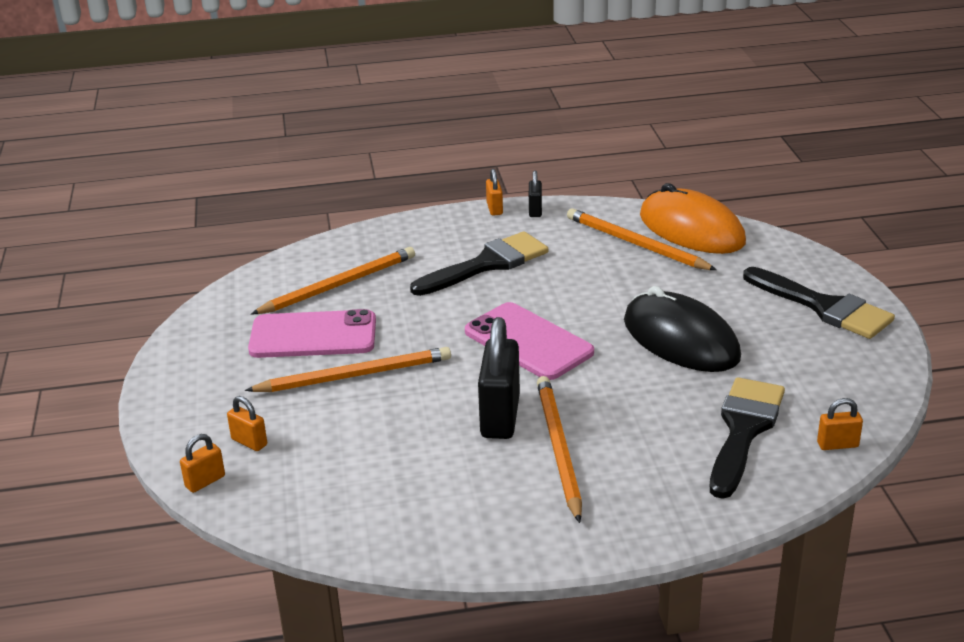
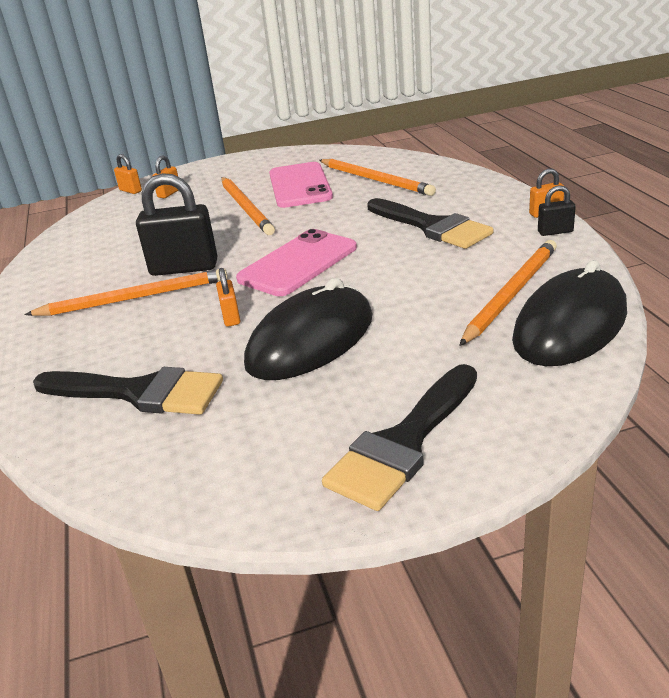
camera: 85 degrees right, 0 degrees up
(691, 229) = (570, 325): orange mouse -> black mouse
(837, 445) = (97, 461): orange padlock -> orange padlock (231, 317)

